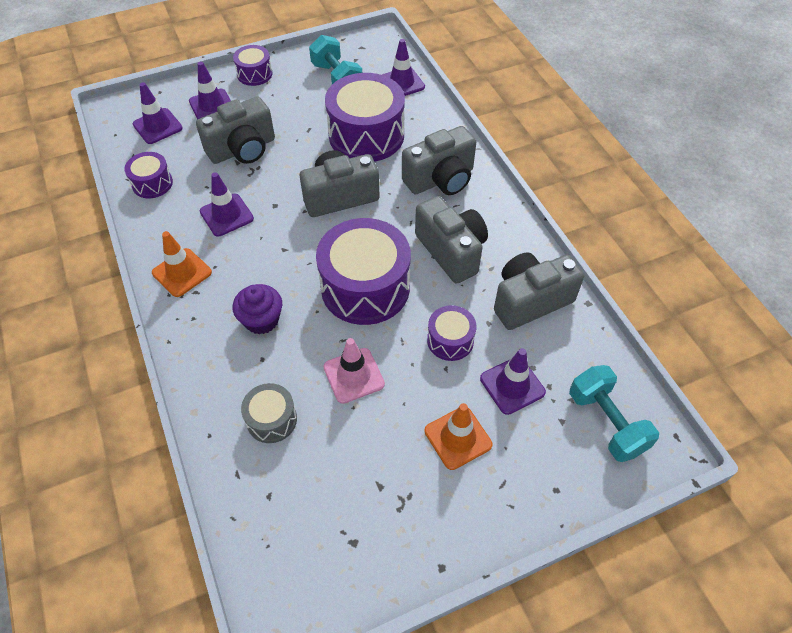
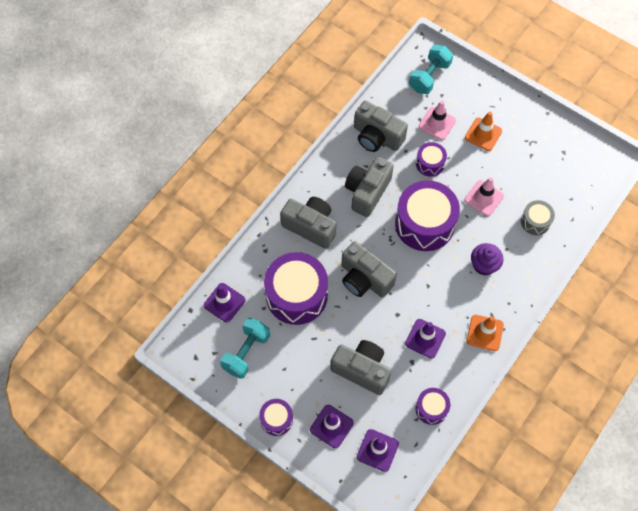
camera: 120 degrees left, 10 degrees up
(512, 385) = (437, 123): purple traffic cone -> pink traffic cone

